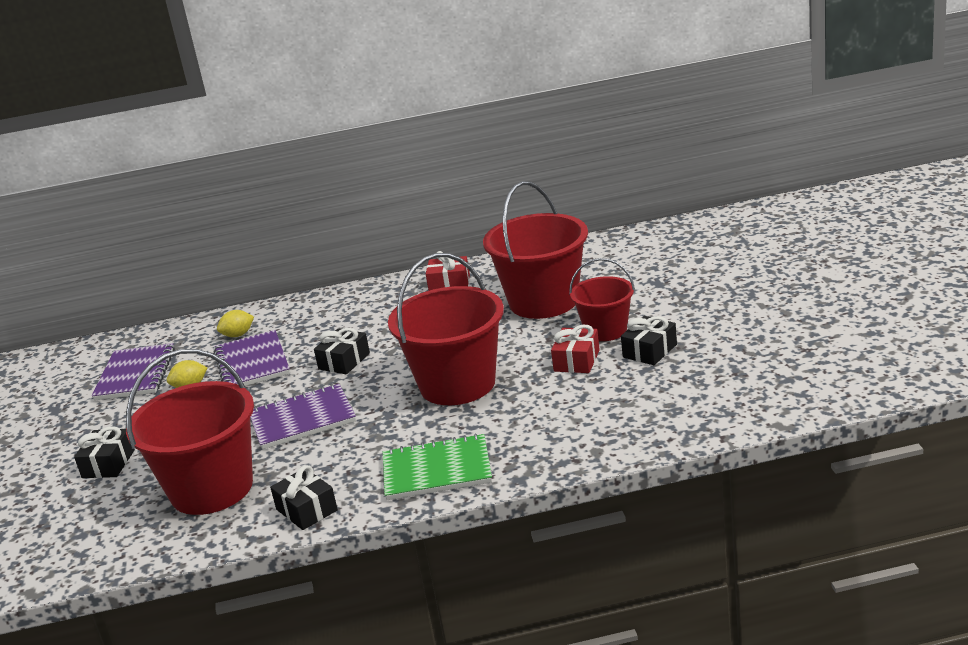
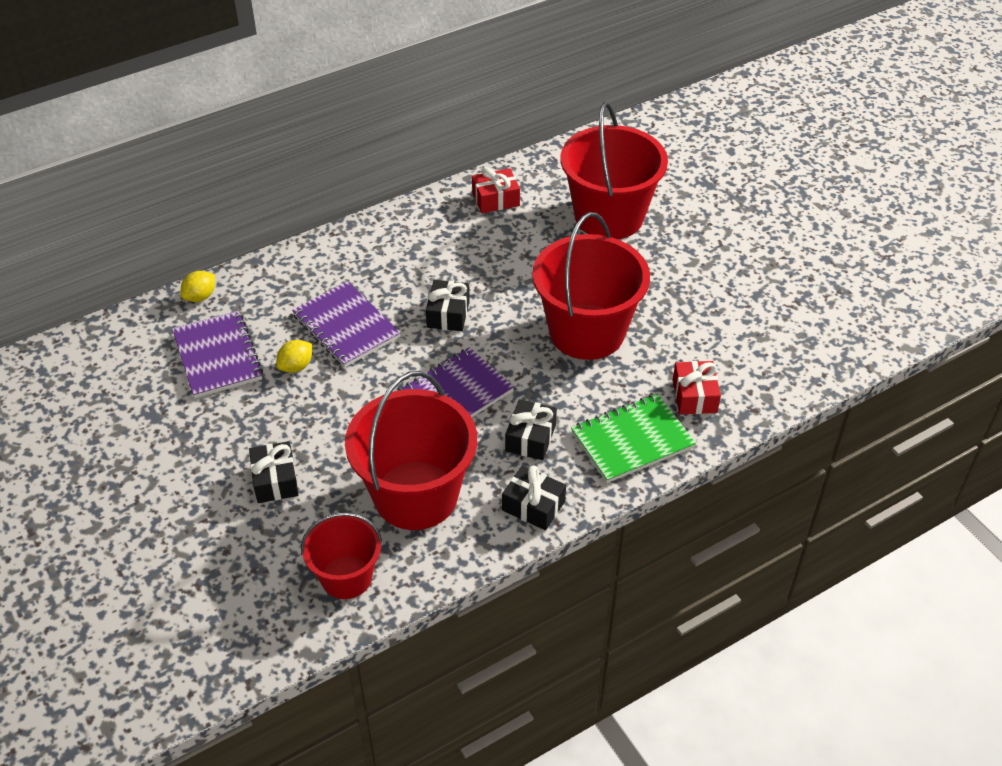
camera: 25 degrees left, 20 degrees up
(238, 335) = (302, 289): yellow lemon -> yellow lemon (200, 296)
(577, 361) = (686, 290): red gift -> red gift (694, 396)
(605, 330) = (692, 249): red bucket -> red bucket (346, 577)
(650, 351) = (748, 271): black gift -> black gift (530, 438)

